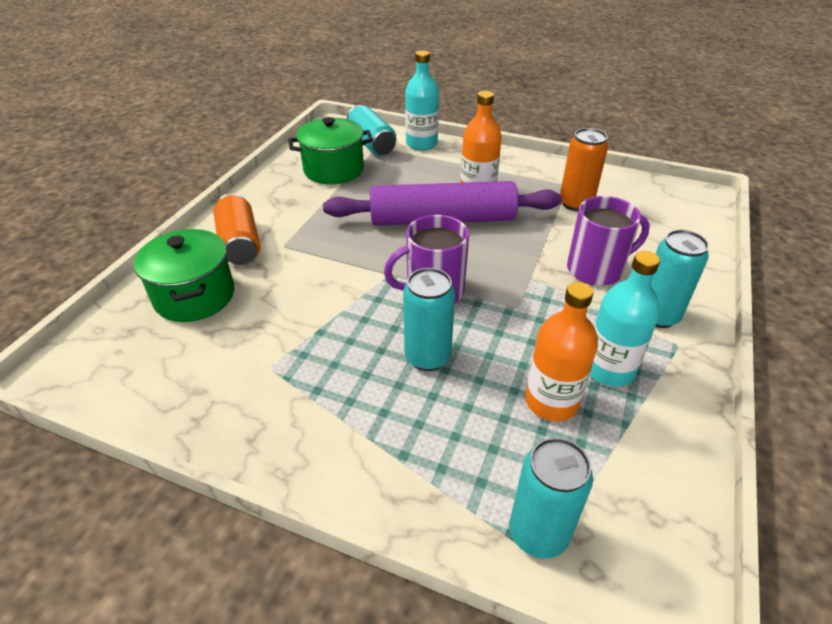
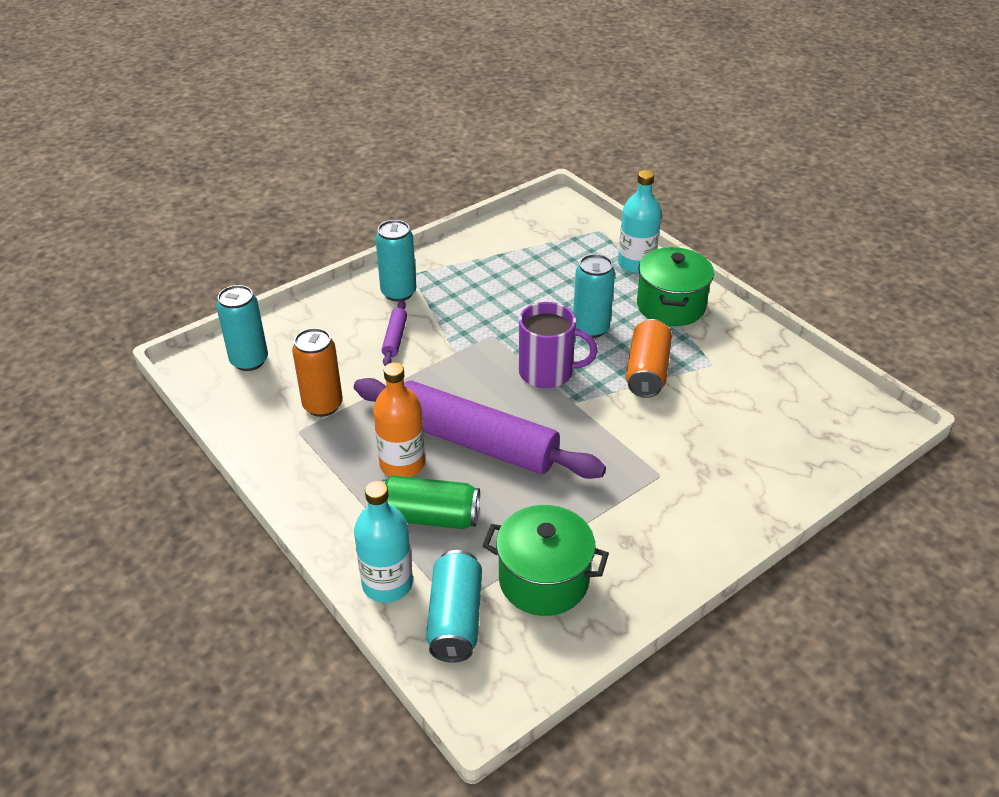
camera: 150 degrees left, 0 degrees up
(194, 296) = (764, 449): green pot -> green pot (670, 306)
(240, 243) = (706, 497): orange can -> orange can (647, 371)
(429, 174) = (430, 517): none -> green can
(538, 533) = (596, 237): turquoise can -> turquoise can (249, 361)
(551, 401) = (532, 277): orange bottle -> none
(596, 269) = (395, 338): purple mug -> purple rolling pin
(609, 369) = (475, 279): turquoise bottle -> turquoise bottle (636, 264)

